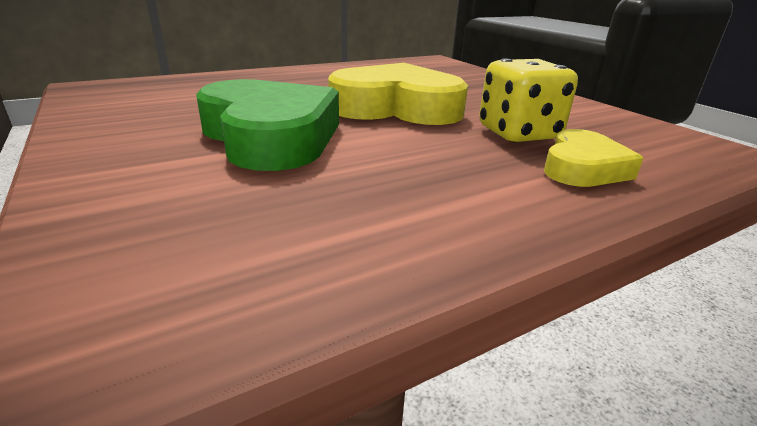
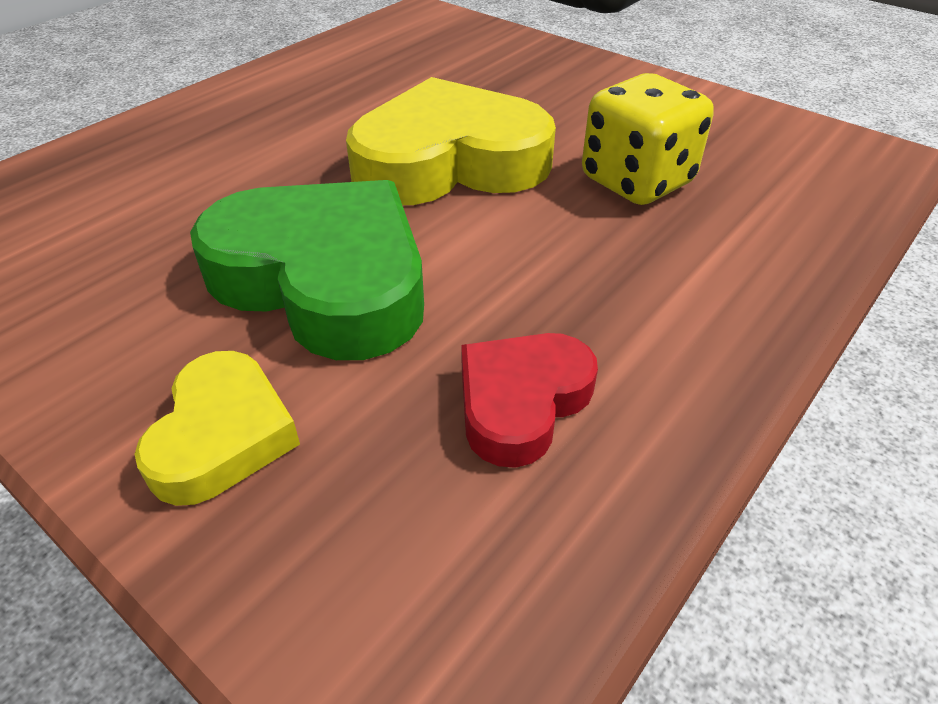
camera: 20 degrees left, 15 degrees up
(338, 211) = (521, 402): none -> red heart
(583, 168) = (740, 232): yellow heart -> yellow heart (222, 436)

